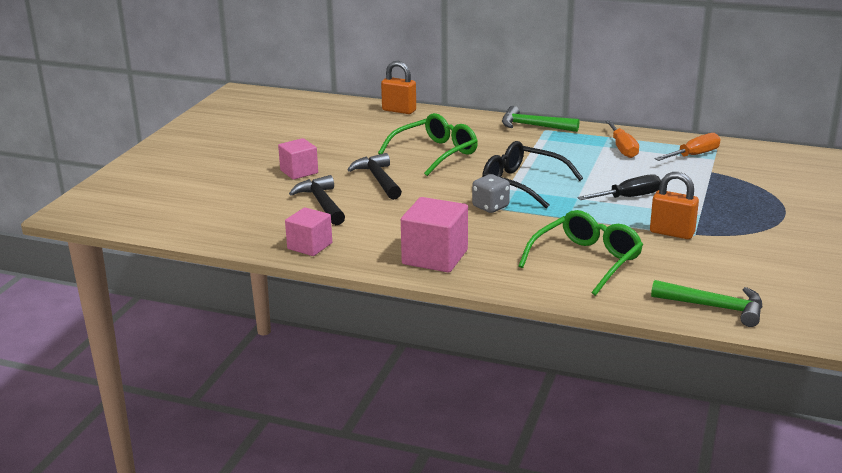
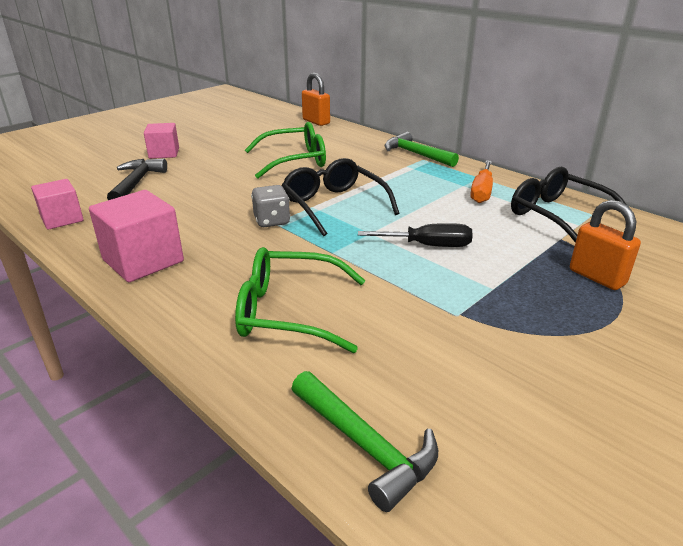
camera: 25 degrees right, 5 degrees up
(378, 179) = (213, 173): black hammer -> none
(587, 260) = (287, 311): green glasses -> green glasses turned 150 degrees counterclockwise
(672, 233) = (430, 304): orange padlock -> orange padlock (597, 277)
(694, 155) = (557, 215): orange screwdriver -> black glasses

